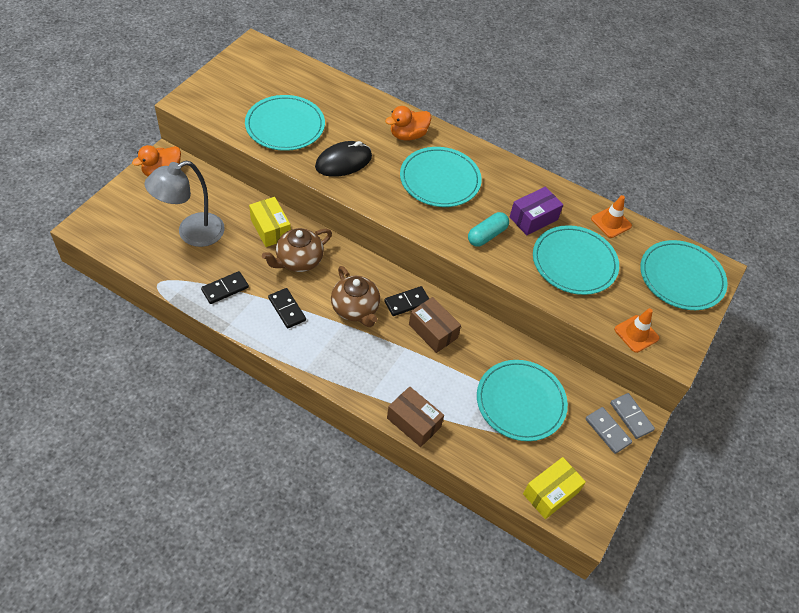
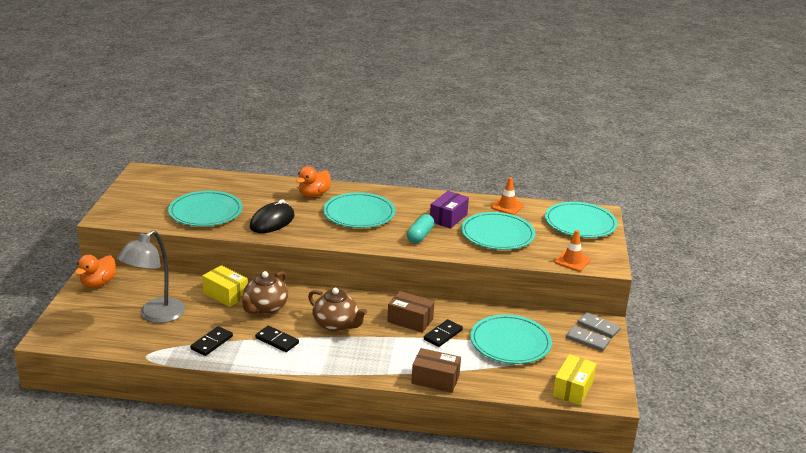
camera: 20 degrees left, 25 degrees down
(407, 302) = (376, 309): black domino -> black domino (443, 335)

